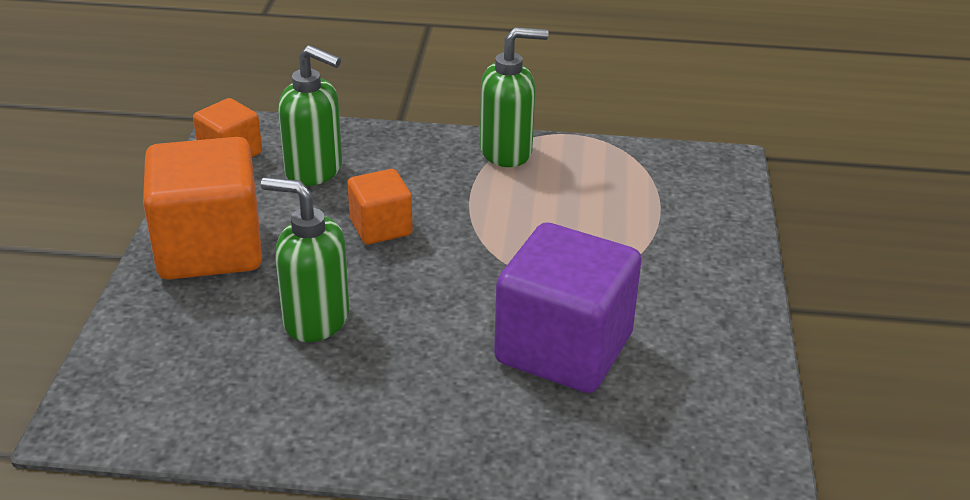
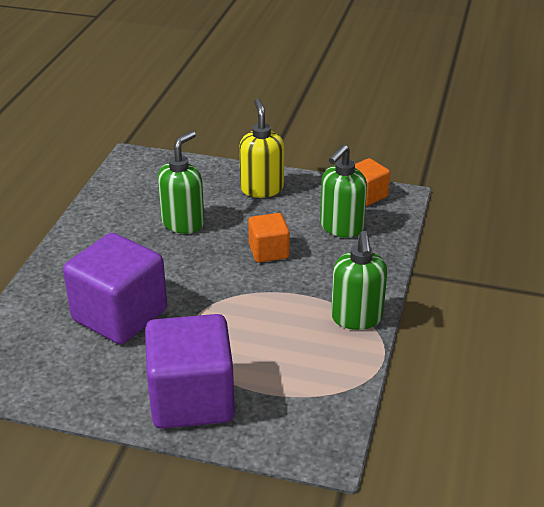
camera: 100 degrees right, 0 degrees up
(209, 248) = (261, 189): orange cube -> yellow soap dispenser
(697, 259) = (191, 399): none -> purple cube

